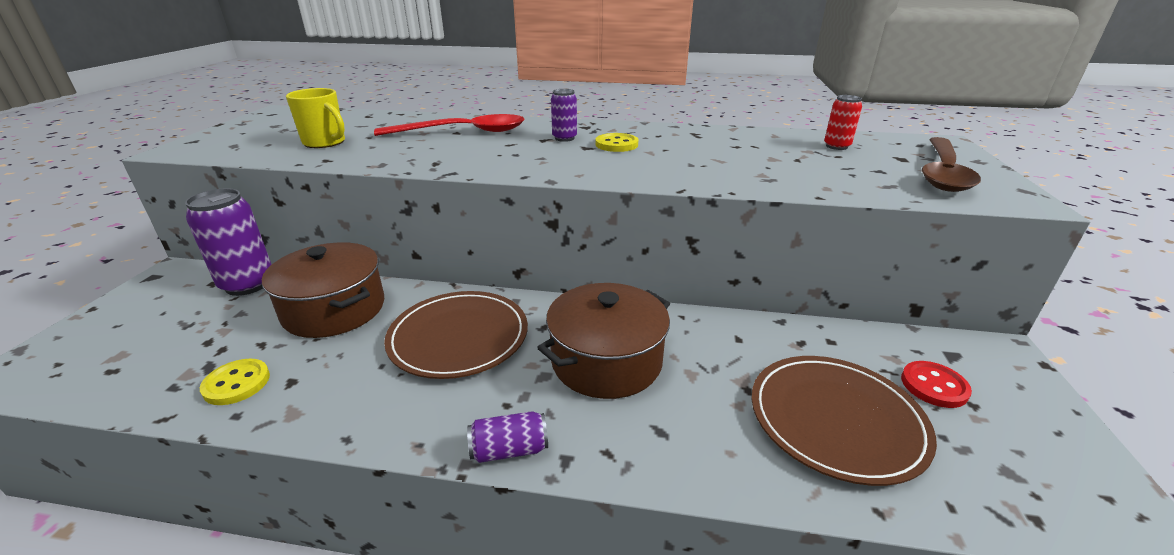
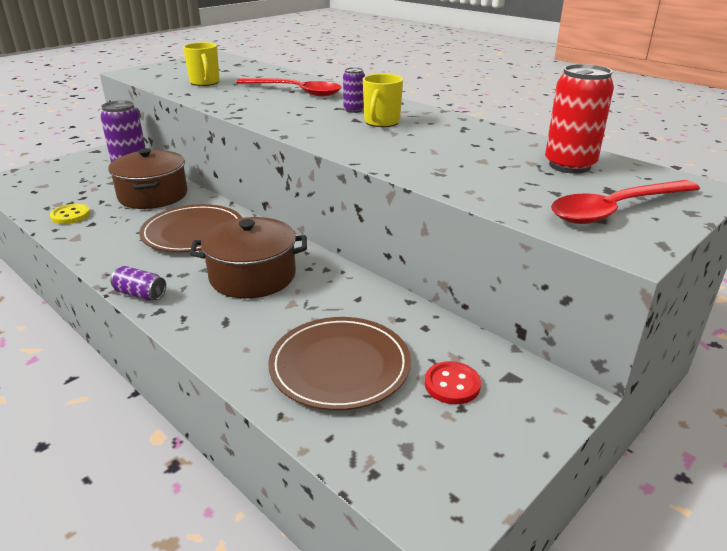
camera: 35 degrees right, 0 degrees up
(616, 144) = (381, 122): yellow button -> yellow mug
(836, 146) = (569, 165): red can -> red can, size x1.88
(943, 173) = (615, 210): brown spoon -> red spoon

